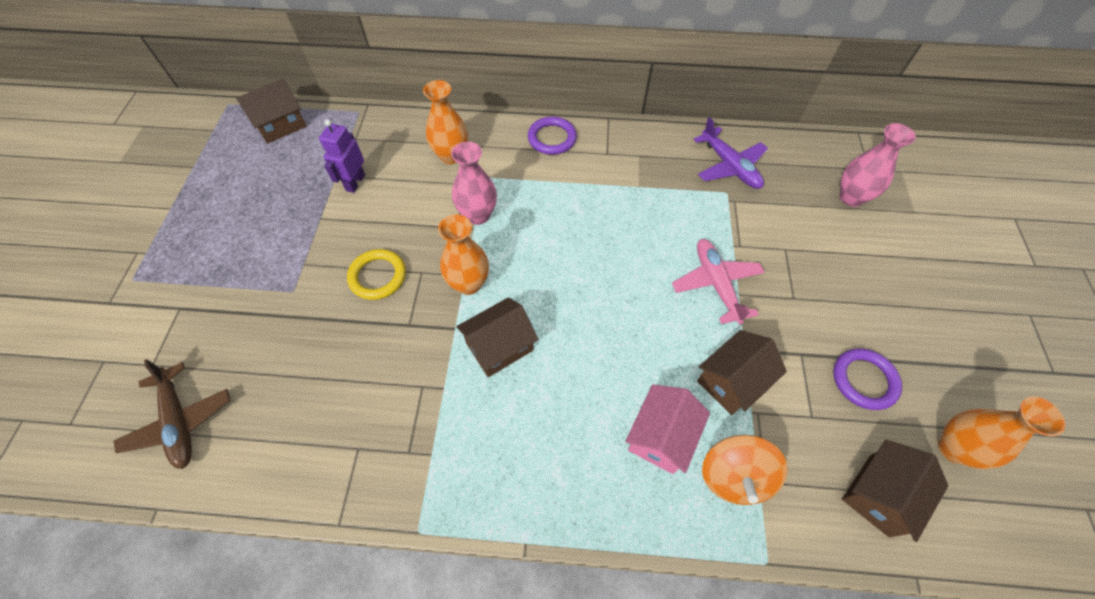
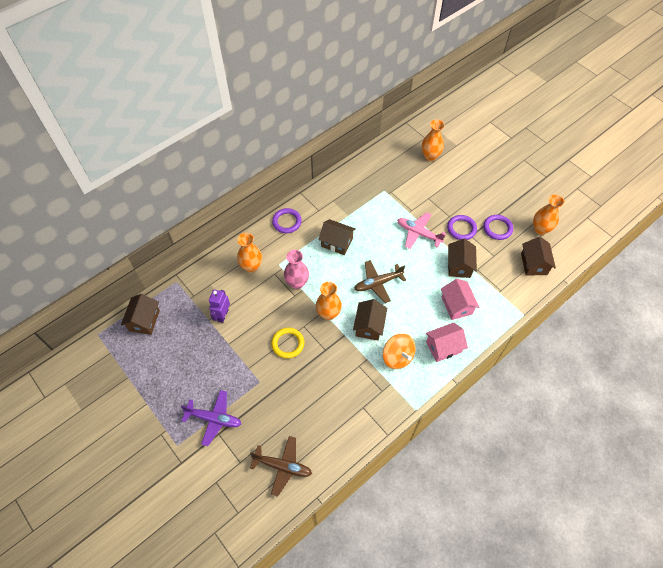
camera: 45 degrees left, 0 degrees up
(355, 182) = (223, 315): purple robot -> purple robot turned 45 degrees clockwise
(568, 480) = (443, 347): none -> pink house
(578, 301) = (378, 283): none -> brown plane
(584, 207) = (337, 242): none -> brown house
(730, 166) = (373, 177): purple plane -> purple plane (214, 419)
(734, 476) = (490, 297): orange spinning top -> orange spinning top (397, 357)
(795, 331) = (461, 229): none -> purple ring
(851, 197) = (430, 156): pink vase -> orange vase

